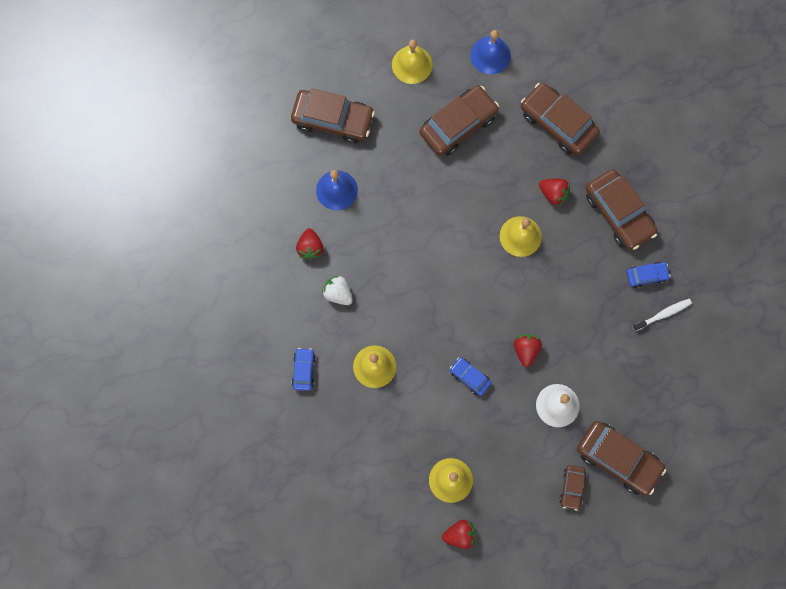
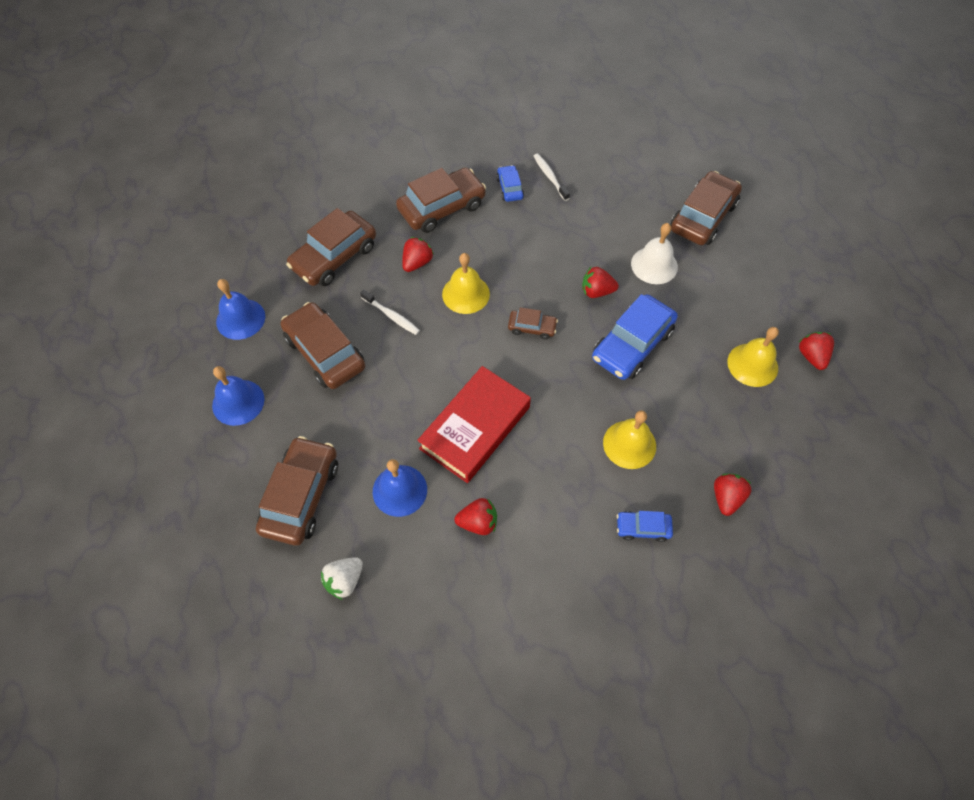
camera: 90 degrees left, 15 degrees down
(327, 438) = (726, 498): none -> red strawberry
(338, 293) = (539, 487): white strawberry -> white strawberry (344, 580)
(389, 245) = (475, 428): none -> red book
(412, 64) = (238, 402): yellow bell -> blue bell
(470, 377) = (632, 344): blue car -> blue car, size x1.98
(495, 175) = (391, 316): none -> white toothbrush
(572, 487) = (739, 255): brown car -> brown car (532, 327)

